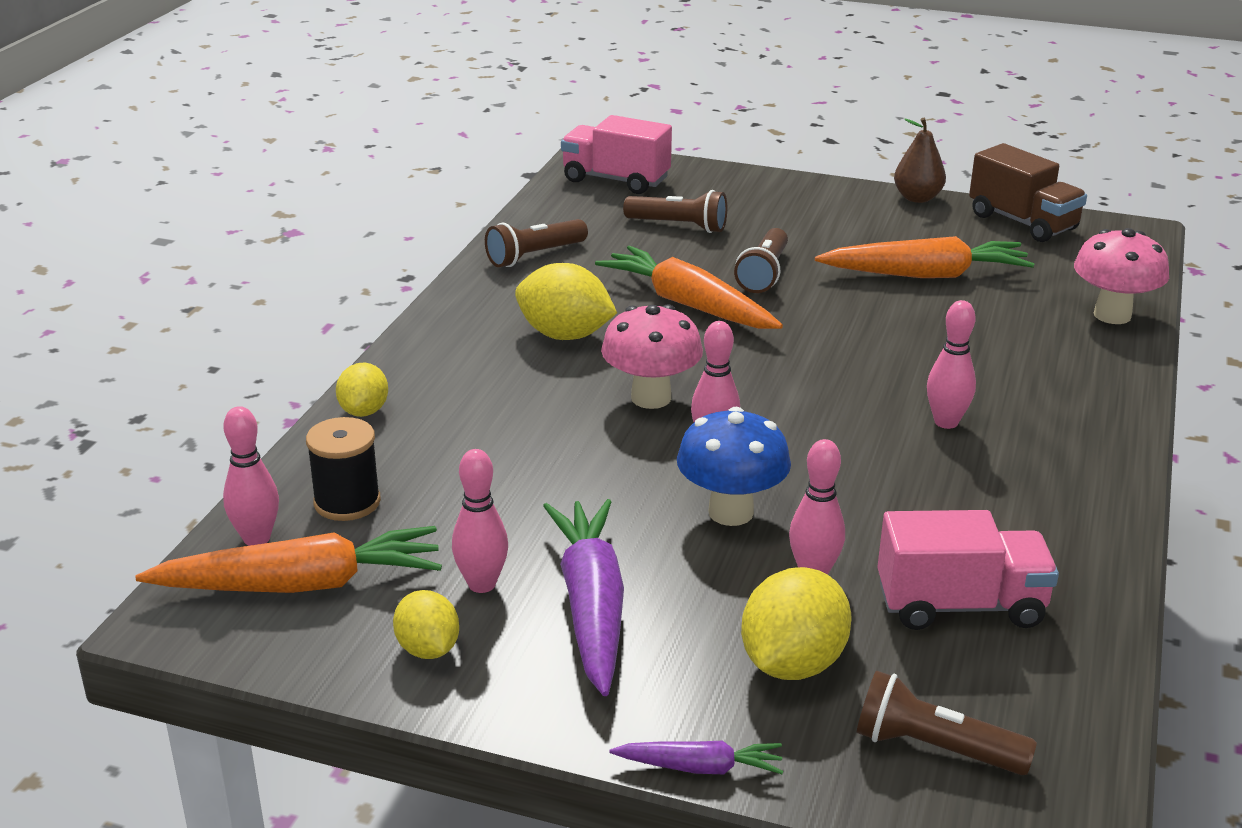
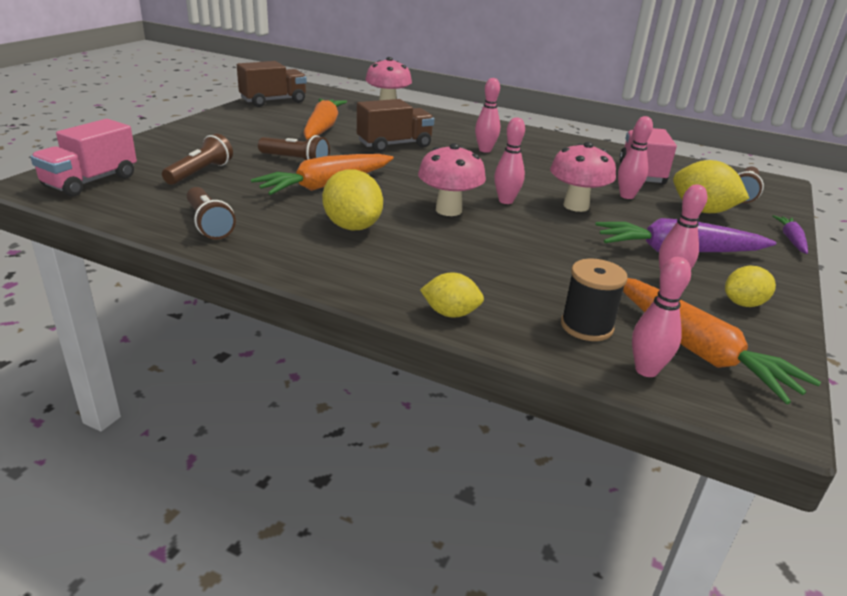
camera: 85 degrees left, 0 degrees up
(301, 584) = (697, 349): orange carrot -> orange carrot turned 150 degrees clockwise
(565, 335) = (352, 226): yellow lemon -> yellow lemon turned 60 degrees counterclockwise
(730, 512) = (576, 206): blue mushroom -> pink mushroom
(898, 338) = (394, 145): none -> brown truck
(917, 198) = (220, 113): brown pear -> none

